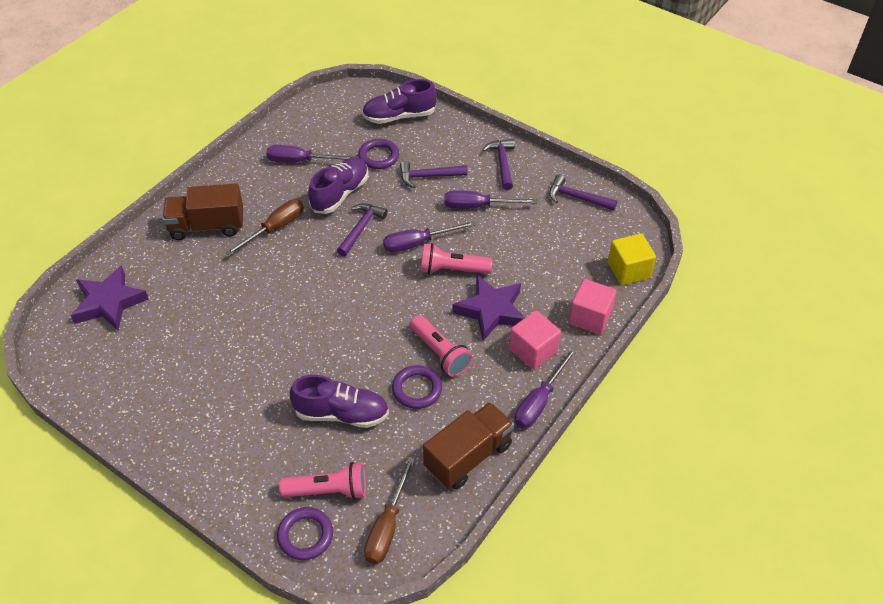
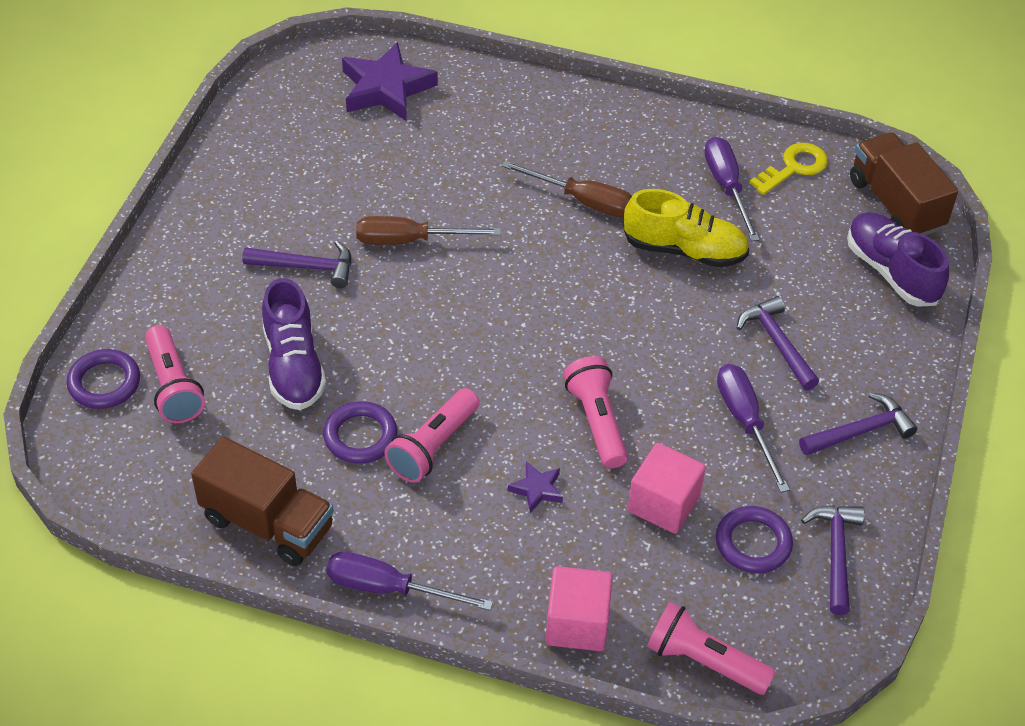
camera: 70 degrees right, 0 degrees up
(207, 226) = (553, 132): brown truck -> brown truck (895, 204)
(301, 129) = (794, 167): none -> yellow key
(340, 194) = (684, 250): purple shoe -> yellow shoe
(361, 229) = (627, 293): purple hammer -> purple hammer (306, 267)
(379, 156) = (787, 272): purple ring -> purple ring (753, 543)
(387, 526) = (137, 461): brown screwdriver -> brown screwdriver (410, 240)
(418, 243) = (631, 367): purple screwdriver -> none
(491, 311) = (537, 489): purple star -> purple star, size x0.47
(533, 350) = (481, 560): pink cube -> pink cube (663, 504)
(628, 270) = (704, 661): yellow cube -> pink flashlight

